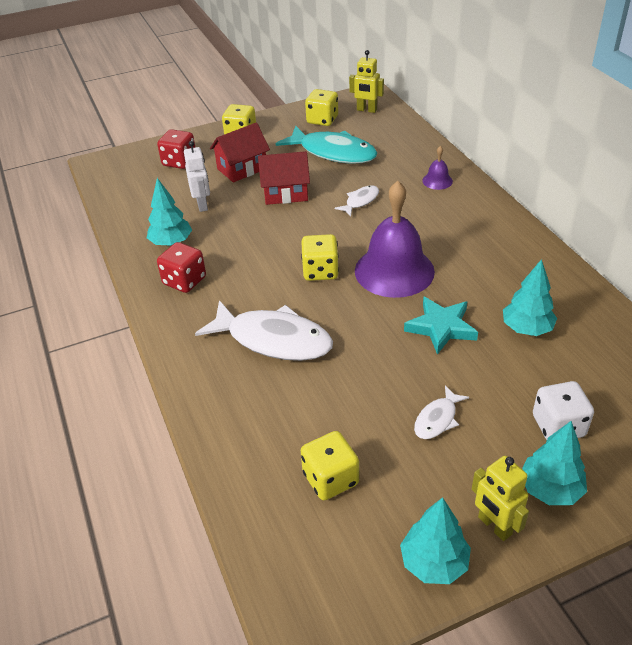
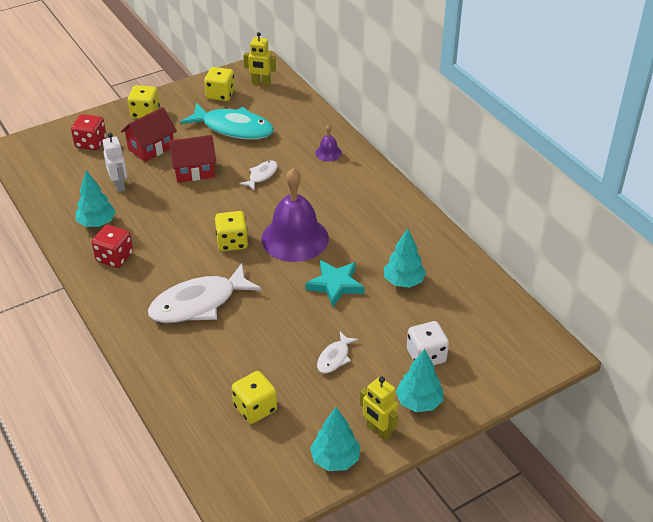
camera: 10 degrees left, 0 degrees up
(273, 339) = (198, 303): white fish -> white fish turned 135 degrees clockwise

